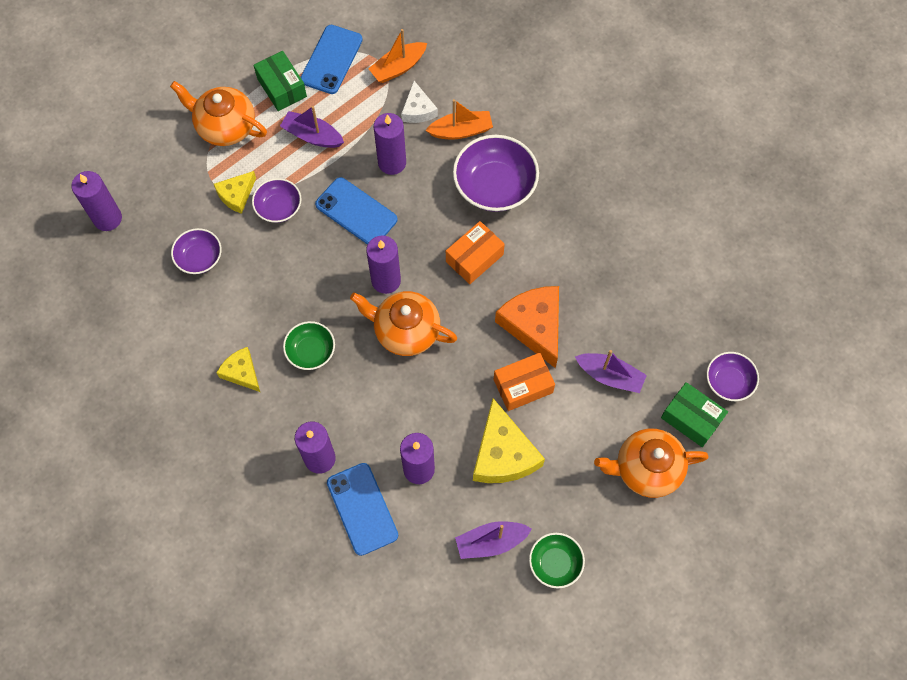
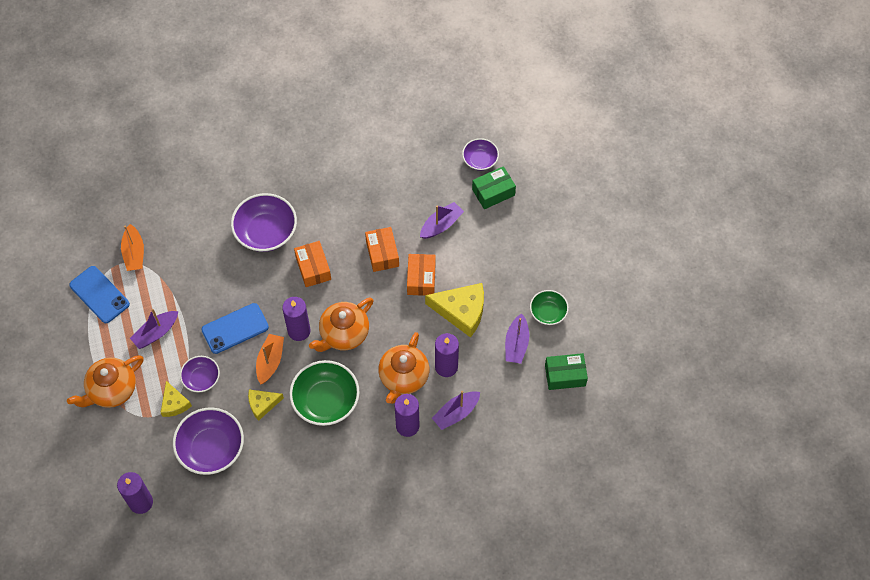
camera: 65 degrees left, 5 degrees down
(199, 258) = (211, 448): purple bowl -> purple bowl, size x1.74
(241, 372) = (317, 453): yellow cheese -> yellow cheese (262, 404)
(282, 87) = (102, 338): green box -> green box (565, 375)
(311, 351) = (326, 401): green bowl -> green bowl, size x1.74
(362, 509) = (456, 413): blue phone -> purple boat
(392, 162) = (209, 289): purple candle -> none
(418, 110) = (177, 255): white cheese -> none
(461, 131) = (210, 234): orange boat -> orange boat (270, 361)
(534, 325) = (382, 253): orange cheese -> orange box
(646, 469) = (513, 233): orange teapot -> orange teapot (403, 377)

